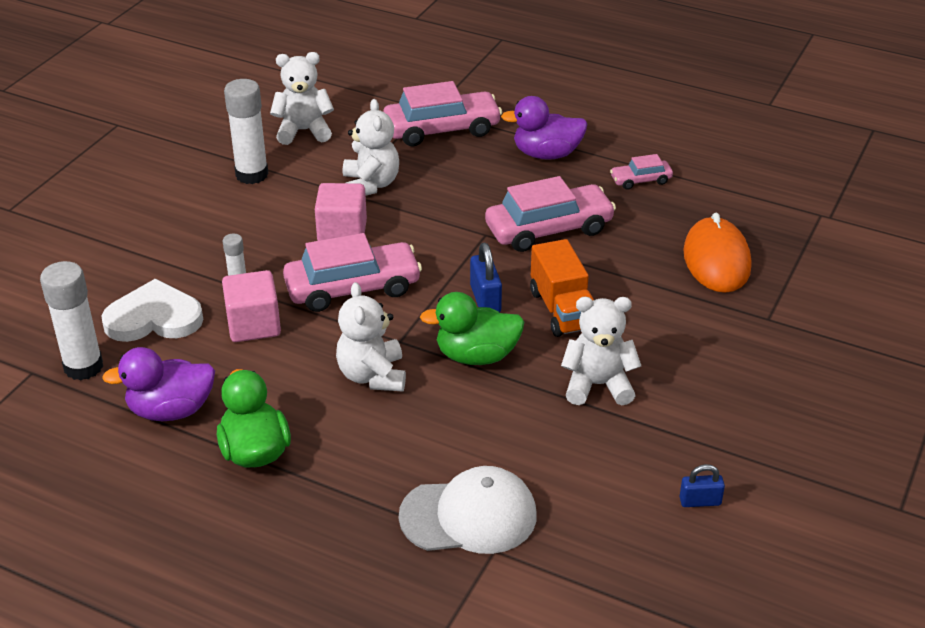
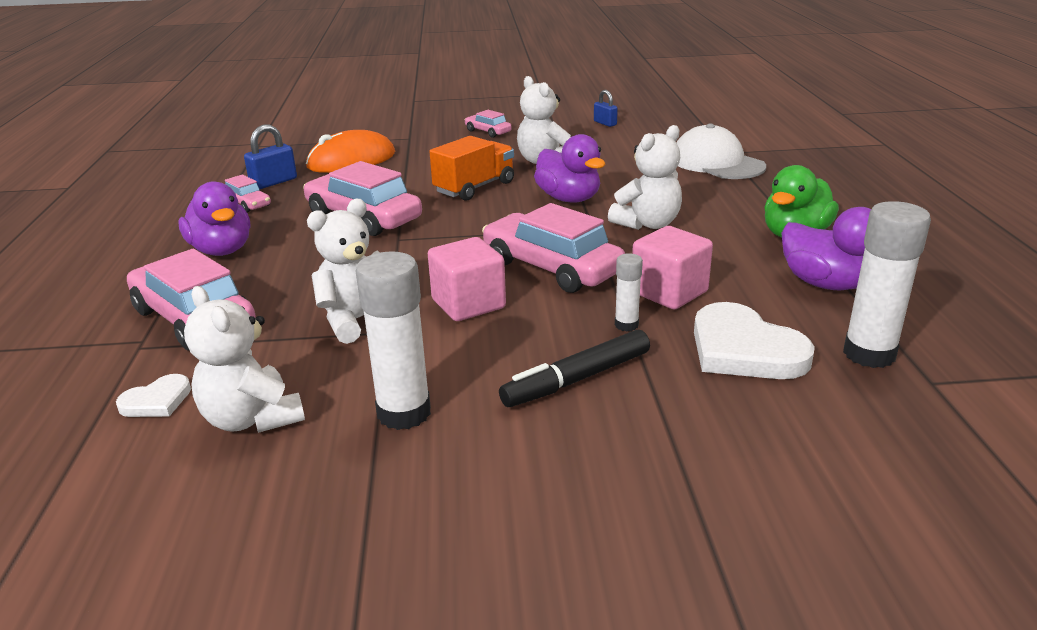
camera: 120 degrees left, 10 degrees down
(209, 240) = (577, 379): none -> black marker
(356, 108) = (157, 401): none -> white heart
(476, 356) = (569, 199): green duck -> purple duck
(485, 299) = (496, 214): blue padlock -> blue padlock (274, 182)
(744, 385) = (488, 132): none -> pink car

